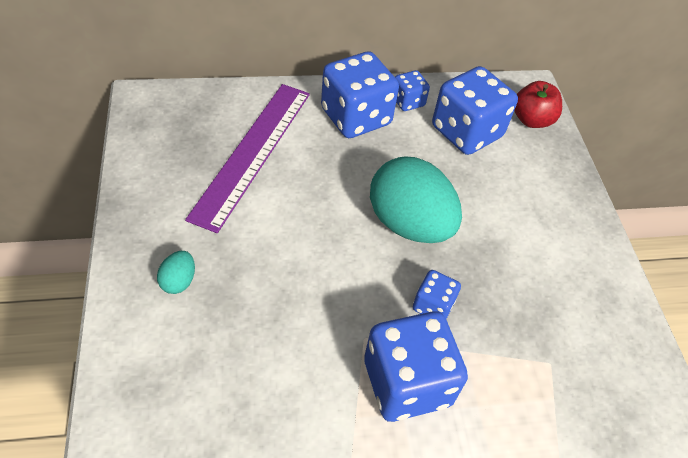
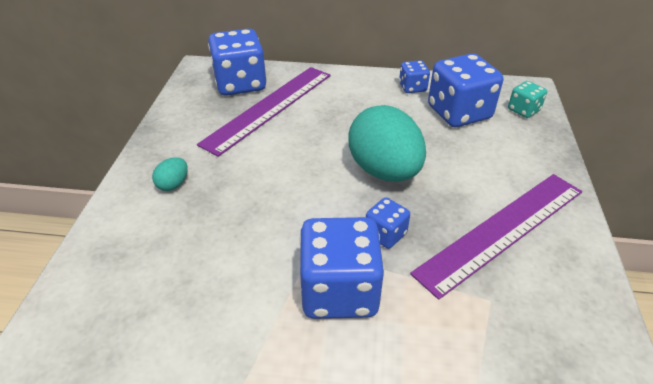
camera: 20 degrees right, 10 degrees down
(356, 117) = (364, 93): blue dice -> blue dice (240, 84)
(531, 120) = (523, 110): red apple -> turquoise dice
(543, 279) = (502, 230): none -> purple ruler

